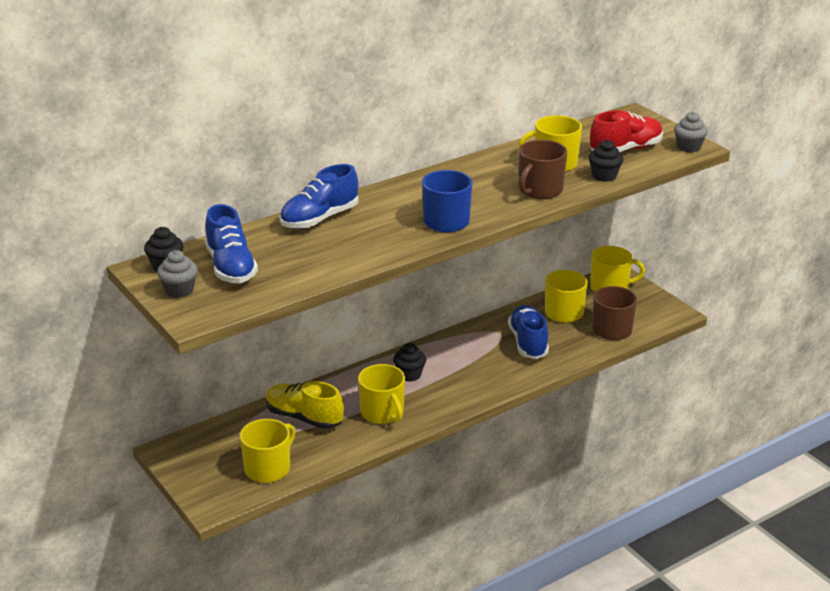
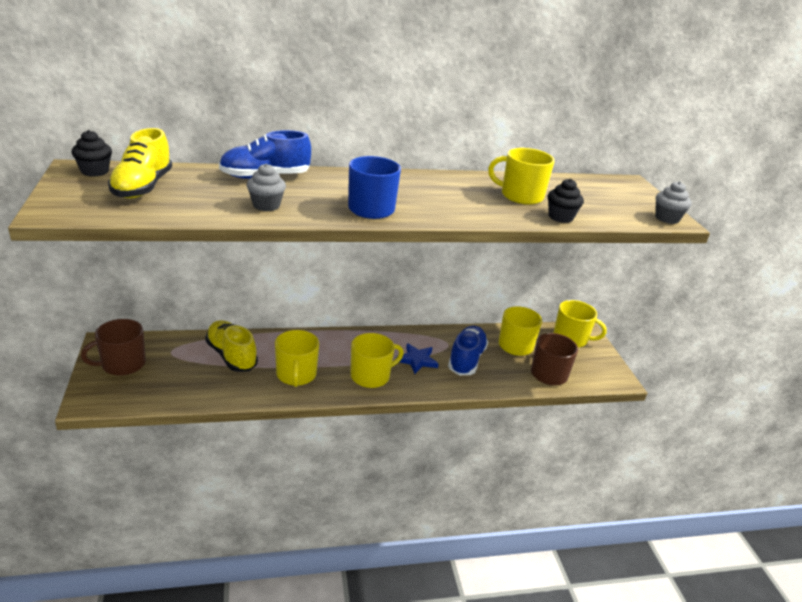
camera: 20 degrees right, 0 degrees up
(179, 290) = (75, 190): grey cupcake -> grey cupcake (266, 205)
(231, 267) = (142, 187): blue shoe -> yellow shoe
(268, 468) = (163, 387): yellow mug -> yellow mug (371, 376)
(409, 375) = (345, 351): black cupcake -> none
(483, 359) = (417, 360): none -> blue star
(539, 190) = (486, 211): brown mug -> brown mug (122, 364)
(625, 149) = (600, 204): red shoe -> none

